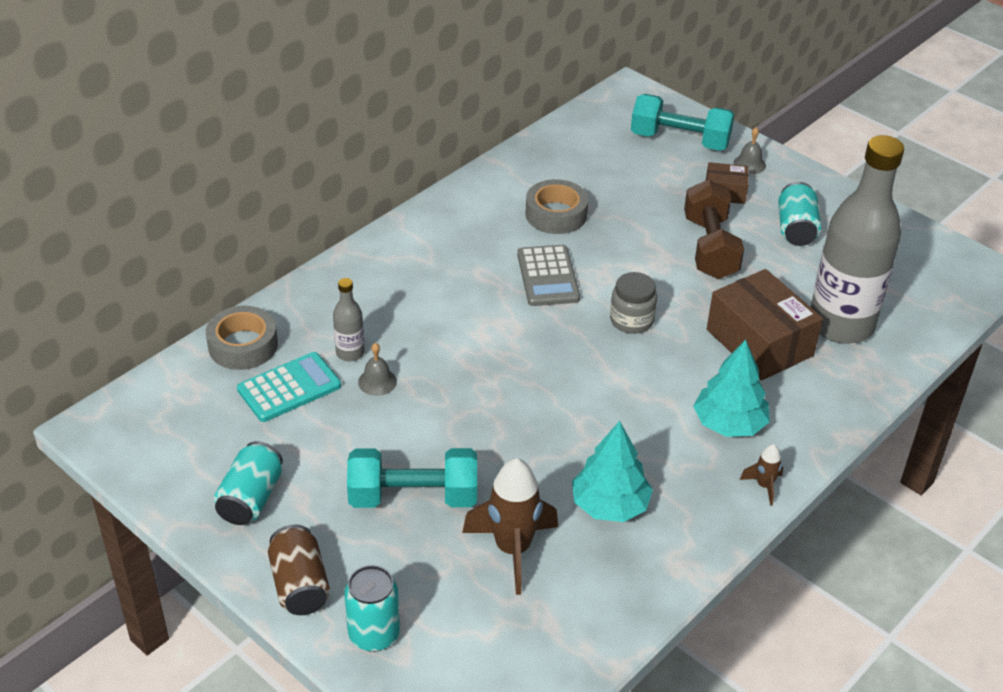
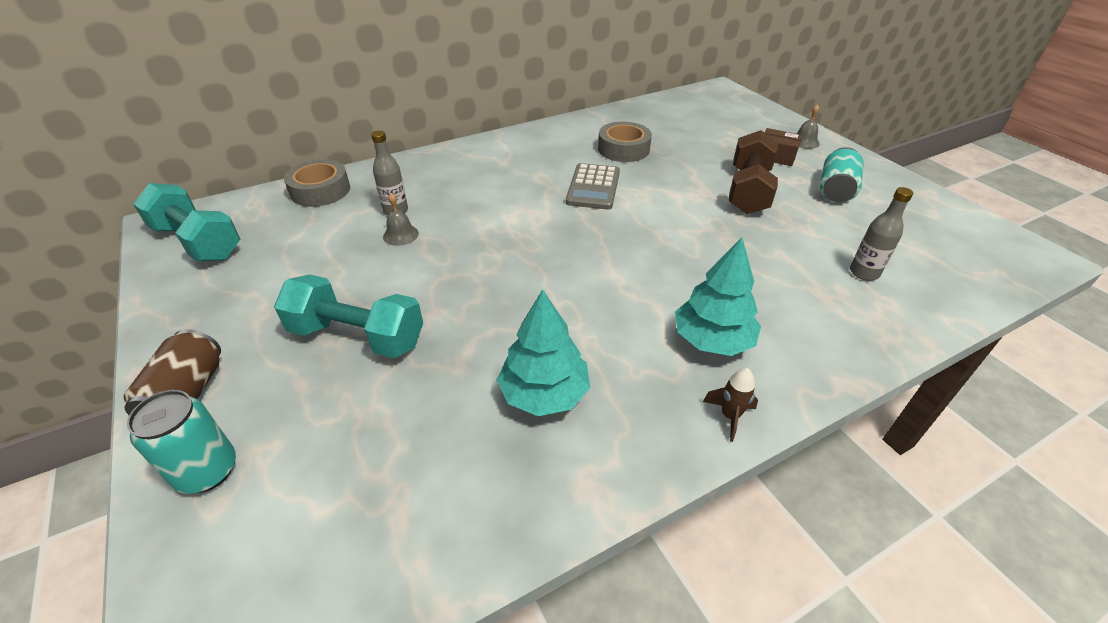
camera: 20 degrees right, 0 degrees up
(251, 498) = (221, 303): turquoise can -> none
(289, 388) = (328, 225): turquoise calculator -> none
(513, 549) = (415, 415): brown rocket -> none
(631, 320) = (651, 231): grey jar -> none
(680, 140) = (749, 120): turquoise dumbbell -> turquoise dumbbell (198, 242)
(759, 342) = (771, 272): brown box -> none
(841, 325) = (864, 273): grey bottle -> grey bottle, size x0.42

